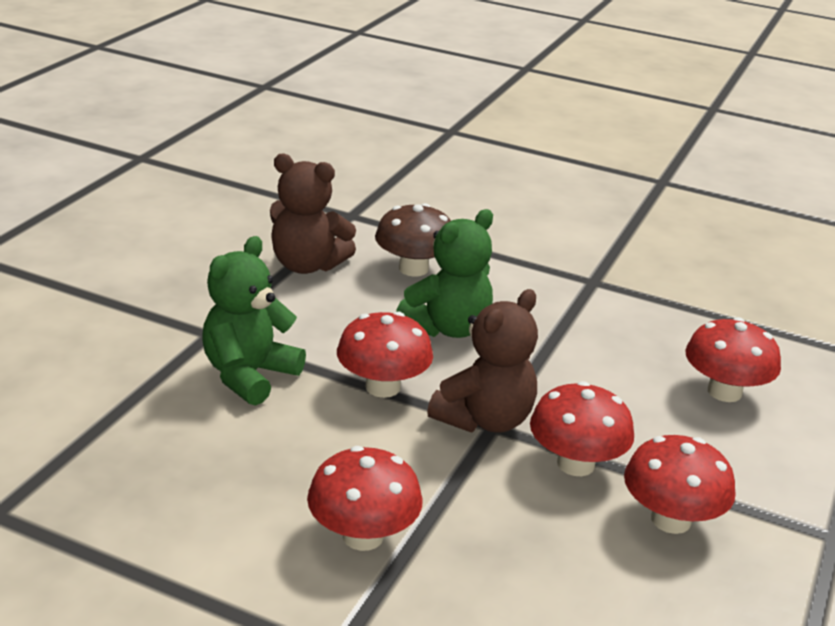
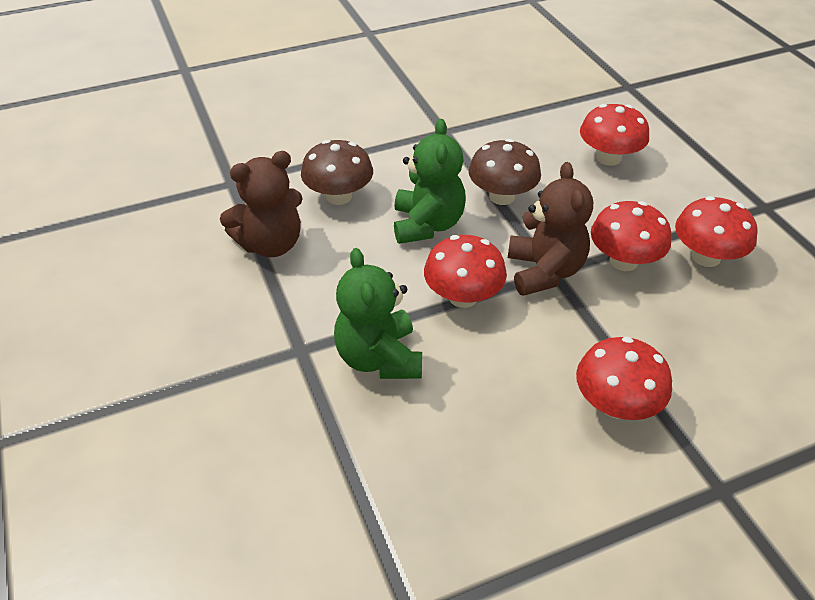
camera: 45 degrees left, 15 degrees up
(552, 351) = (502, 196): none -> brown mushroom

